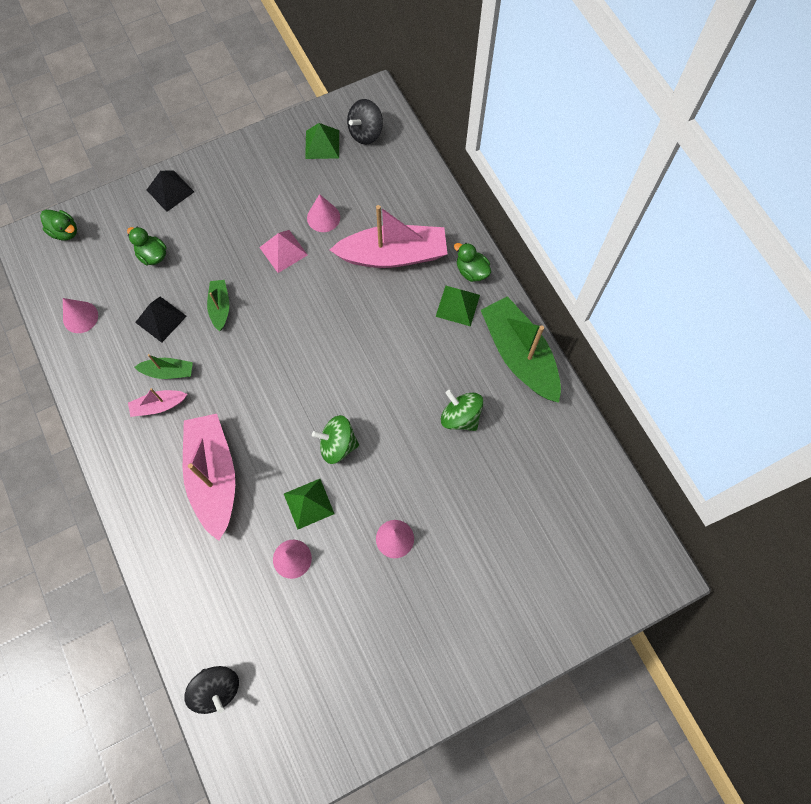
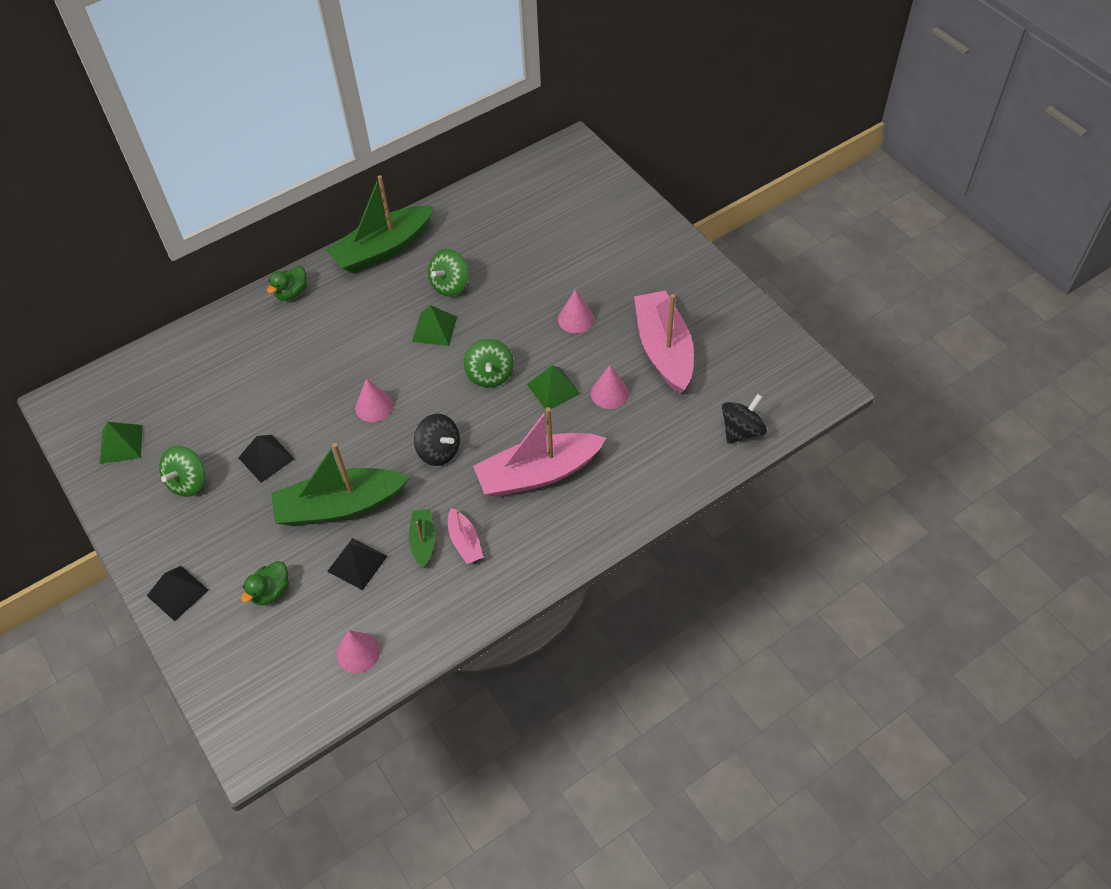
camera: 95 degrees left, 15 degrees down
(65, 232) = (235, 704): green duck -> none
(220, 307) = (340, 506): green boat -> green boat, size x2.10
(272, 194) = (188, 482): none -> green spinning top
(283, 251) = (266, 458): pink pyramid -> black pyramid
(323, 217) = (223, 427): pink cone -> pink cone (374, 406)
(365, 133) = (109, 404): black spinning top -> black spinning top (439, 451)
(393, 255) = (272, 358): pink boat -> pink boat (663, 350)
(457, 305) = (331, 299): green pyramid -> green pyramid (434, 329)

